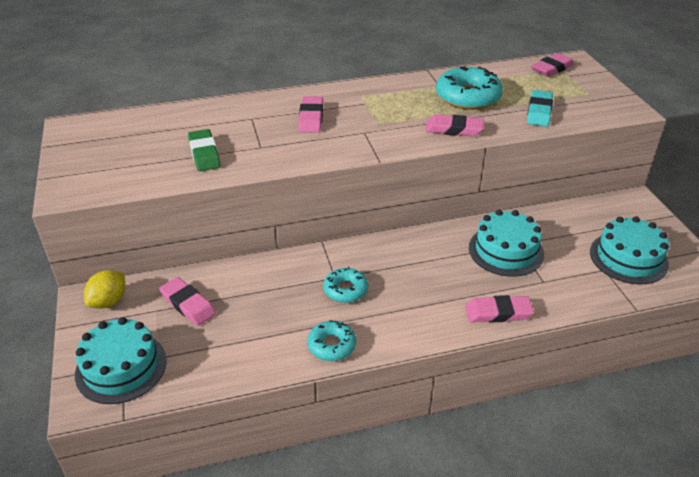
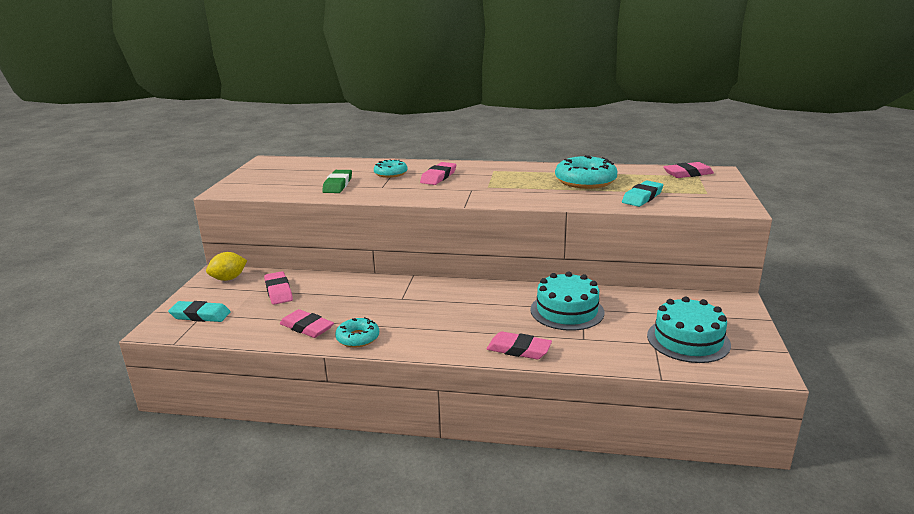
camera: 25 degrees right, 15 degrees down
(121, 367) = (200, 315): turquoise cake -> turquoise eraser
(345, 290) = (402, 307): turquoise donut -> turquoise donut (390, 173)
(454, 129) = (549, 197): pink eraser -> pink eraser (307, 327)

